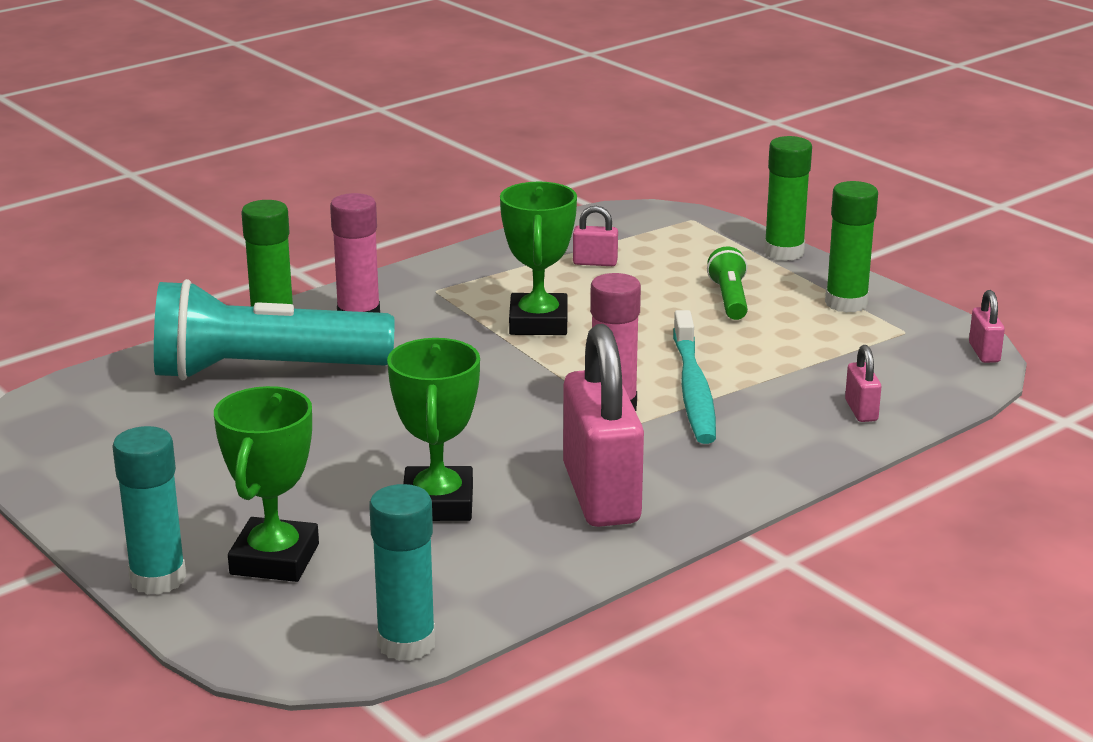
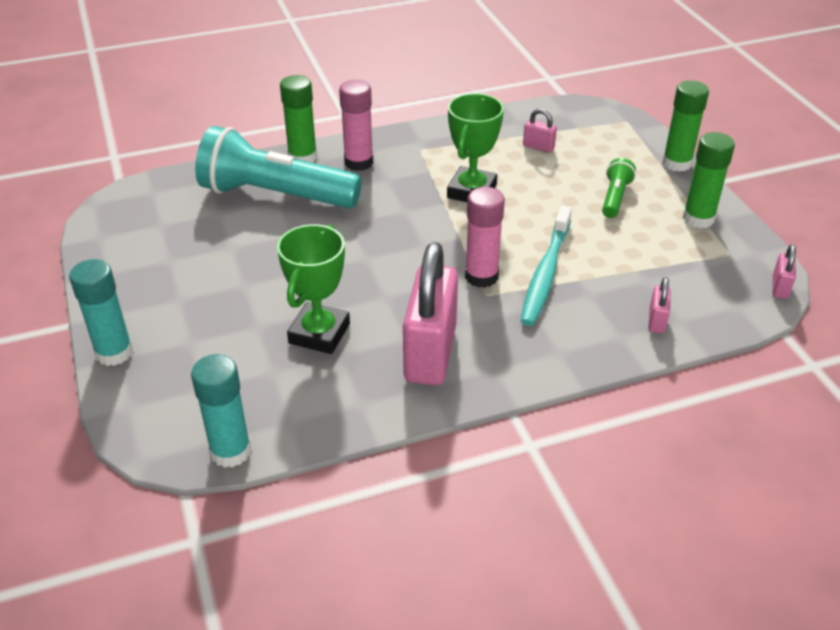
camera: 20 degrees right, 15 degrees up
(274, 559) = (191, 355): green trophy -> none

